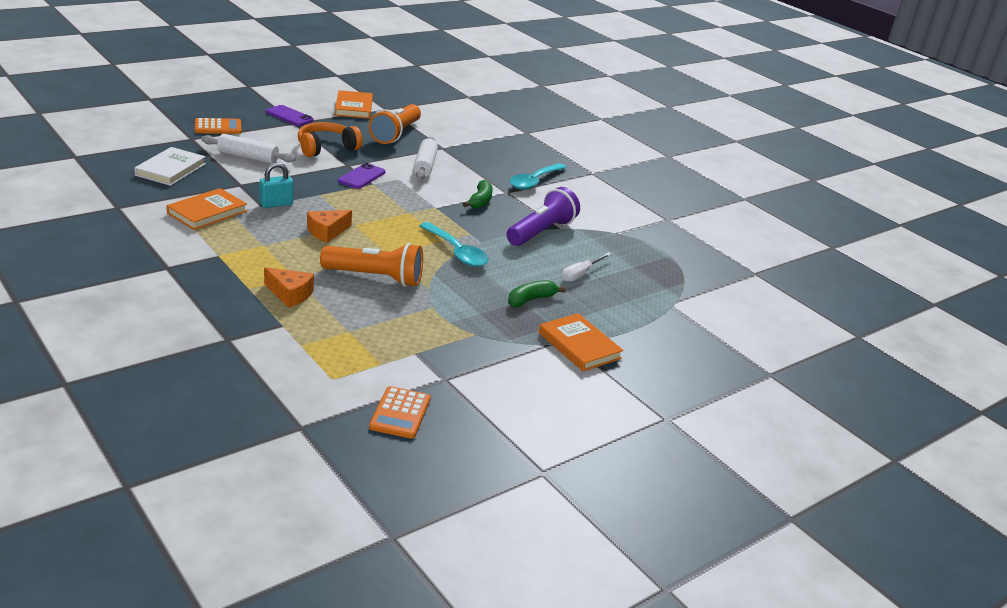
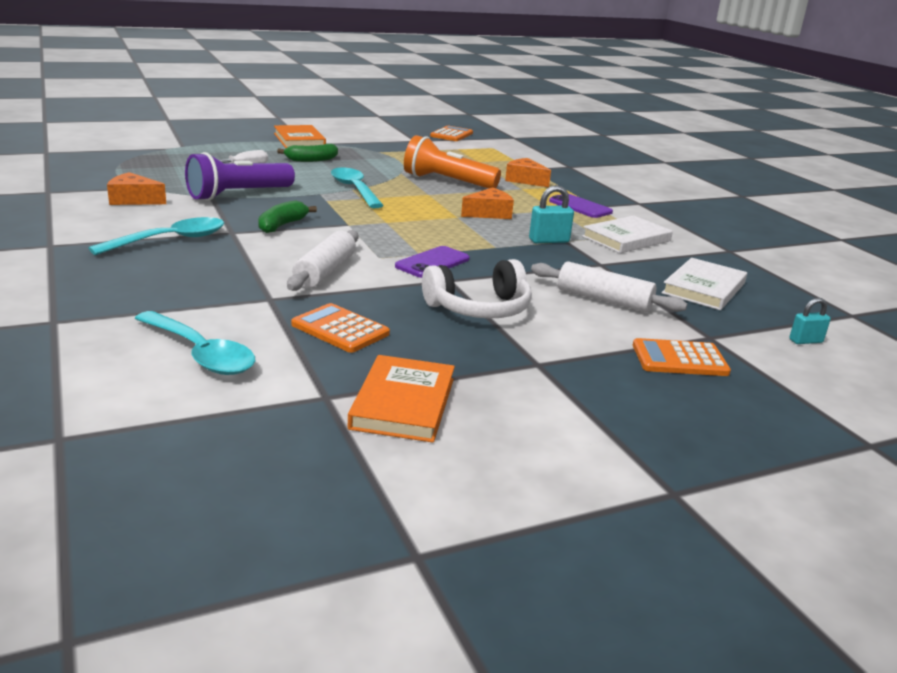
camera: 165 degrees left, 5 degrees down
(131, 139) = (805, 341): none -> turquoise padlock
(207, 212) = (626, 239): orange book -> white book
(289, 116) = (550, 381): purple phone -> purple phone (580, 207)
(326, 148) = (479, 308): orange headphones -> white headphones
(396, 134) = (340, 329): orange flashlight -> orange calculator
(449, 122) = (200, 354): none -> turquoise spoon
(603, 217) = (134, 200): none -> orange cheese

